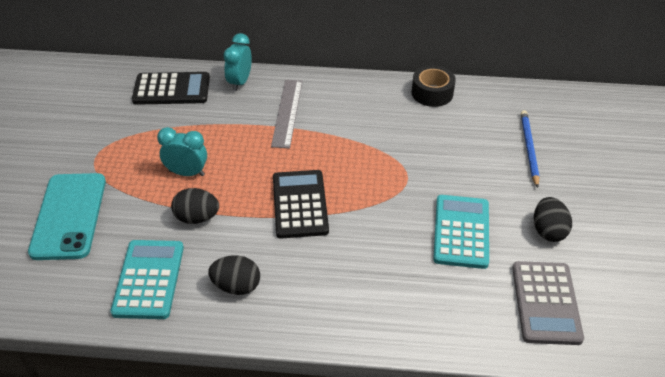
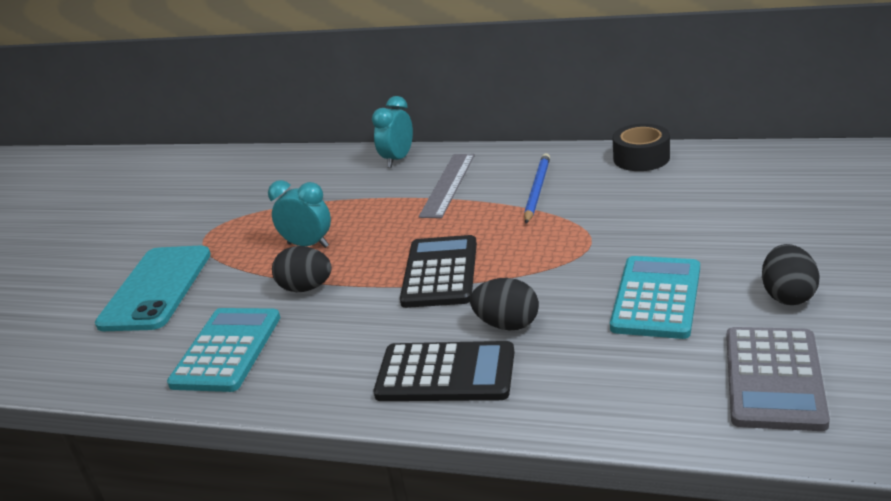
camera: 15 degrees right, 15 degrees down
(171, 89) = (315, 169): black calculator -> black calculator (445, 373)
(236, 286) = (334, 358): black egg -> black egg (507, 324)
(529, 149) = (769, 208): blue pencil -> blue pencil (537, 190)

